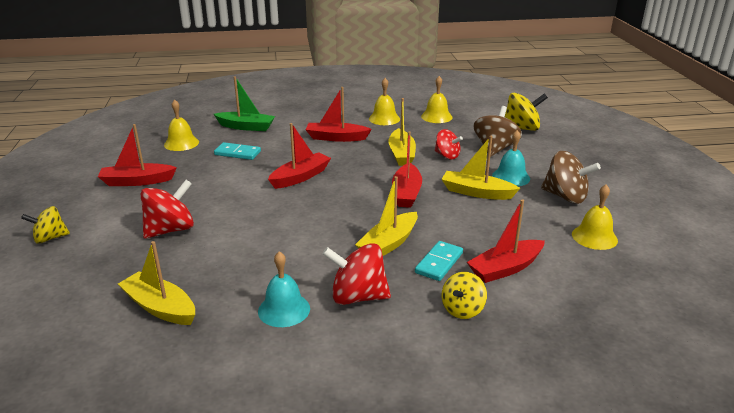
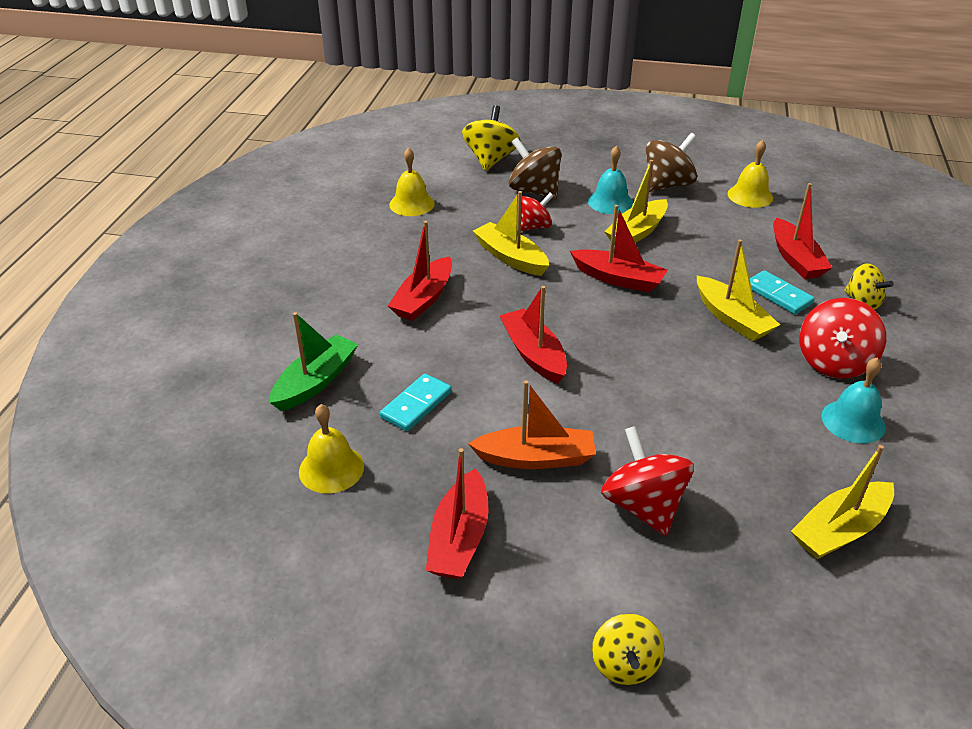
camera: 70 degrees left, 10 degrees up
(204, 192) = (536, 458): none -> orange boat
(384, 119) = (387, 245): yellow bell -> none
(401, 154) = (510, 257): yellow boat -> yellow boat turned 150 degrees counterclockwise

